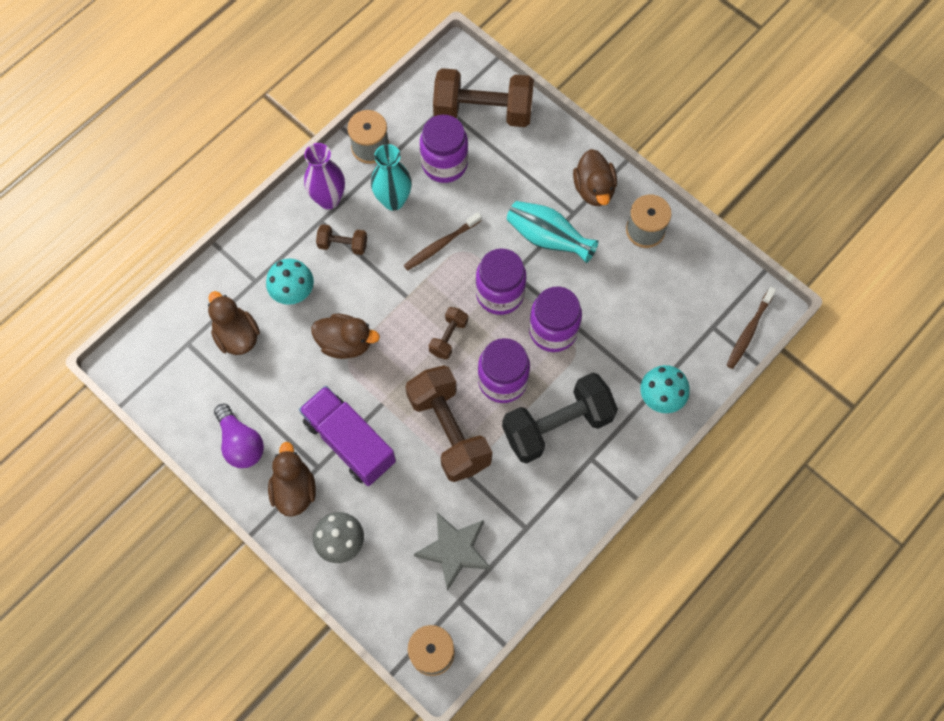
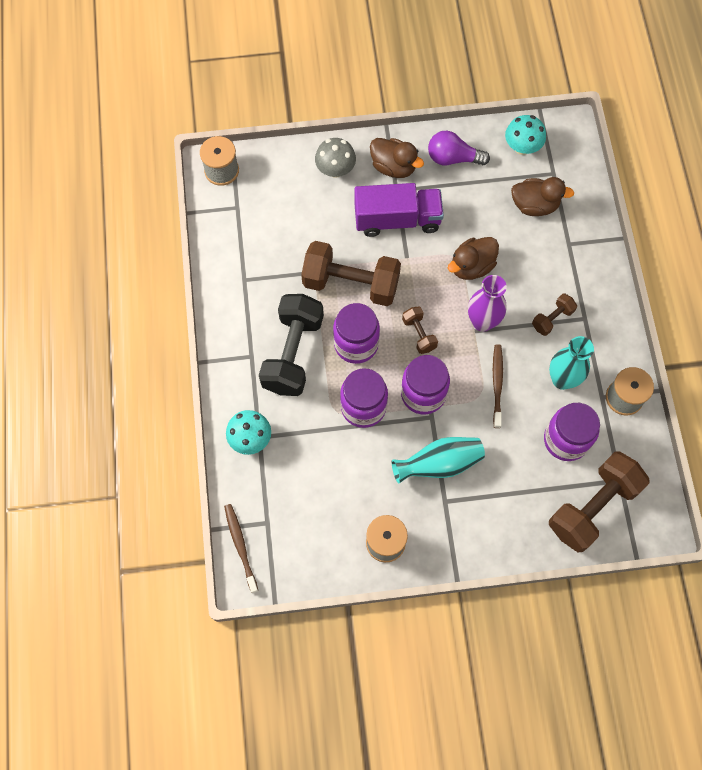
camera: 130 degrees right, 0 degrees up
(293, 291) = (540, 261): turquoise mushroom -> turquoise mushroom (522, 147)
(329, 199) = (599, 336): purple vase -> purple vase (482, 322)
(454, 550) = (270, 228): grey star -> none
(594, 189) = (453, 534): brown duck -> none

